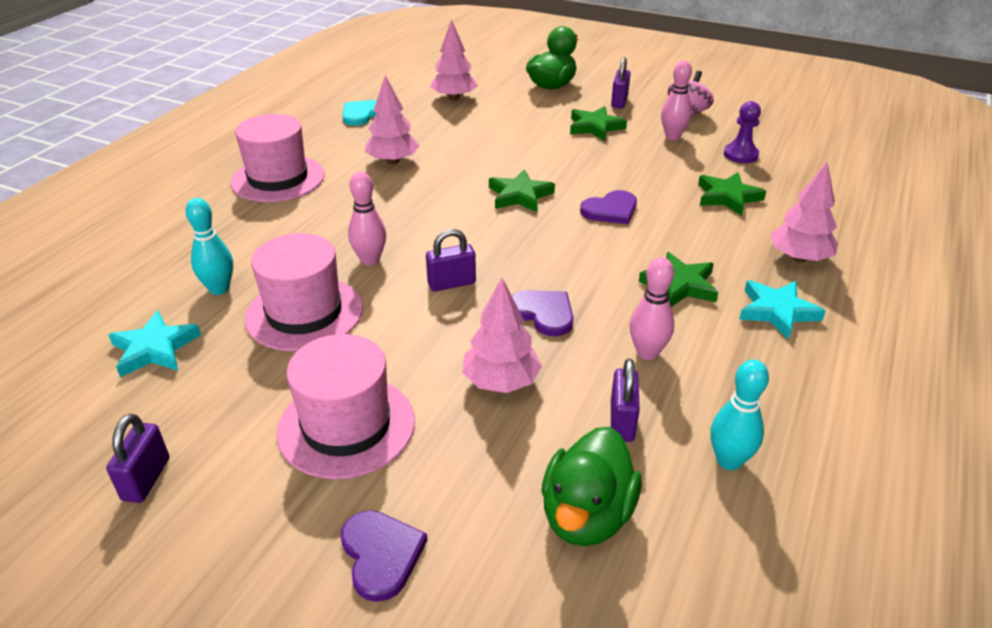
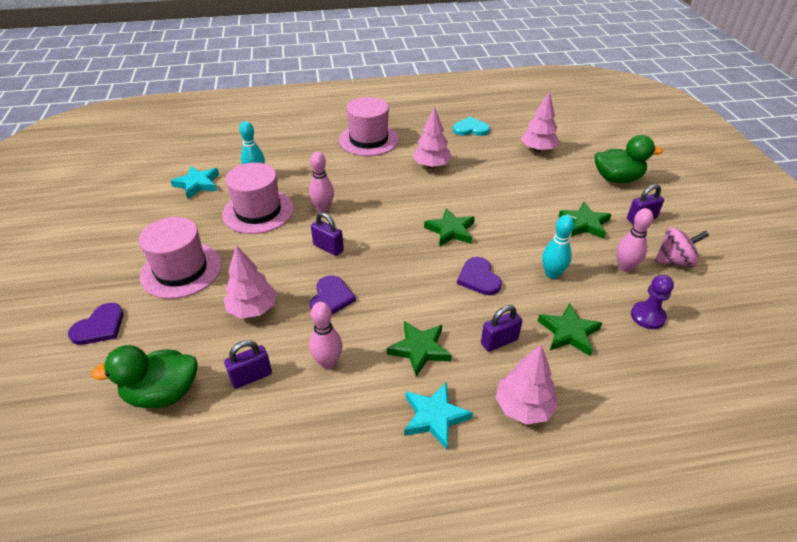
camera: 55 degrees right, 5 degrees up
(146, 479) = (113, 231): purple padlock -> purple padlock (499, 341)
(610, 210) = (479, 278): purple heart -> purple heart turned 45 degrees clockwise
(729, 460) = (246, 445): turquoise bowling pin -> turquoise bowling pin (552, 274)

